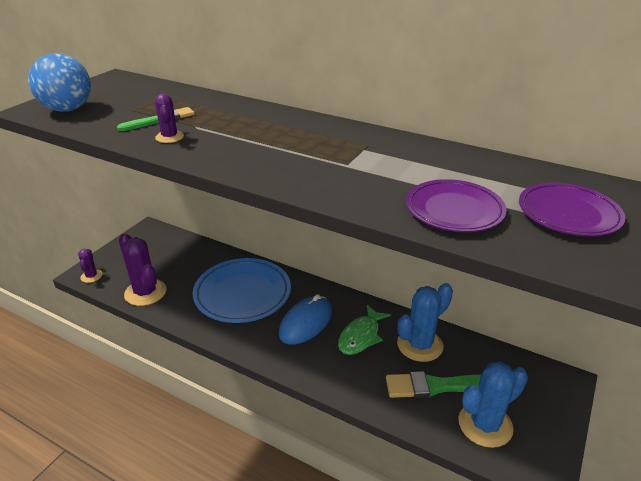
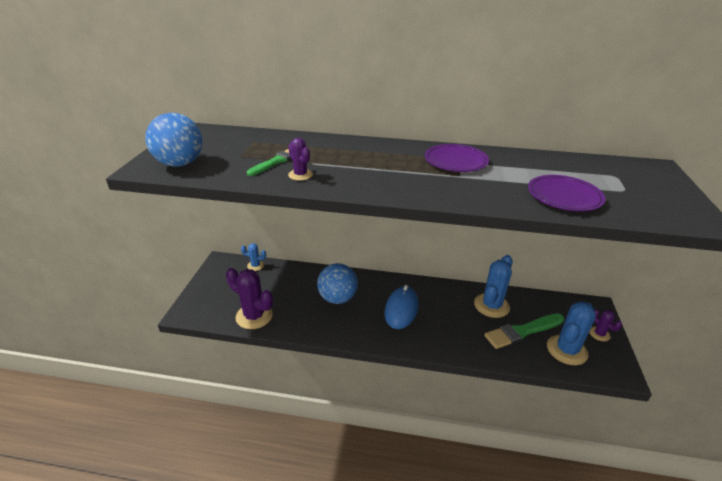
camera: 20 degrees left, 0 degrees up
(91, 276) = (194, 313): purple cactus -> purple cactus (599, 334)
(180, 240) = (255, 265): none -> blue cactus
(242, 294) = (337, 298): blue plate -> blue ball
(361, 336) = (447, 309): green fish -> none
(568, 214) = (632, 186): purple plate -> purple plate (455, 161)

